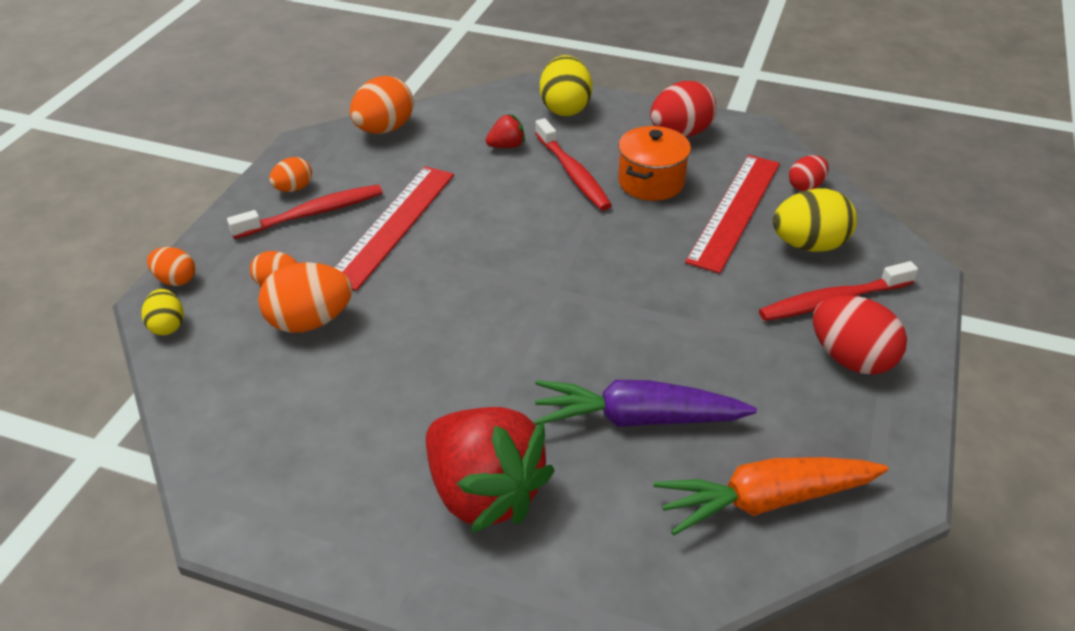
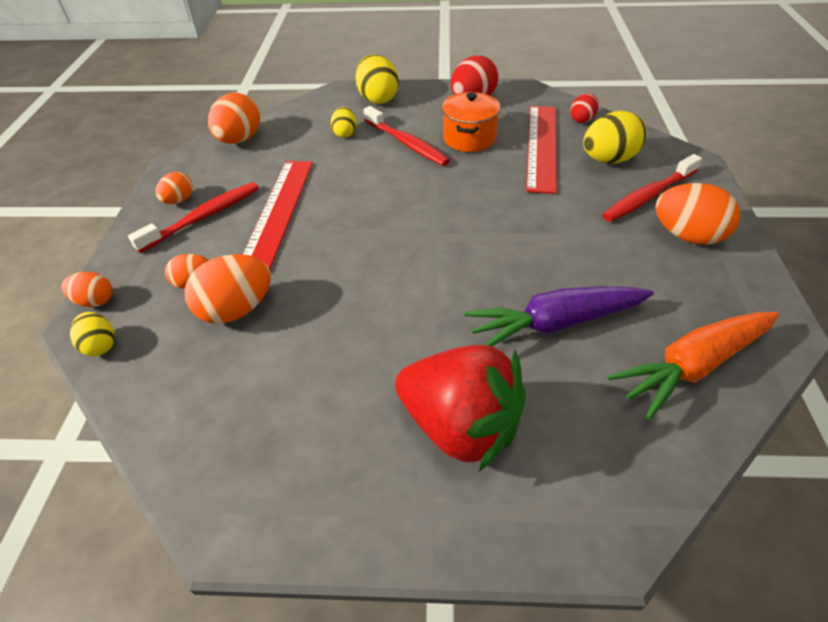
camera: 15 degrees left, 5 degrees up
(506, 146) = (345, 133): red strawberry -> yellow egg
(851, 359) = (687, 236): red egg -> orange egg

